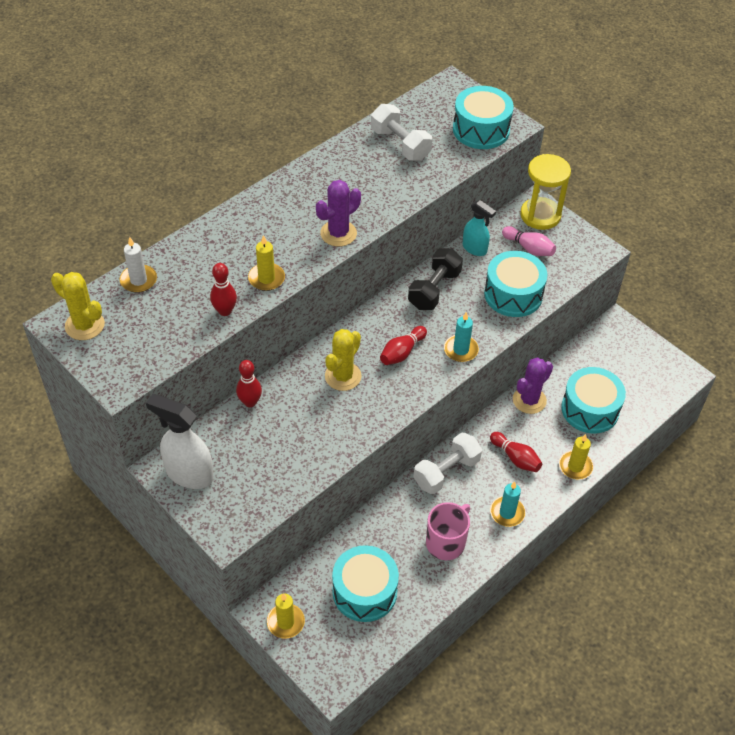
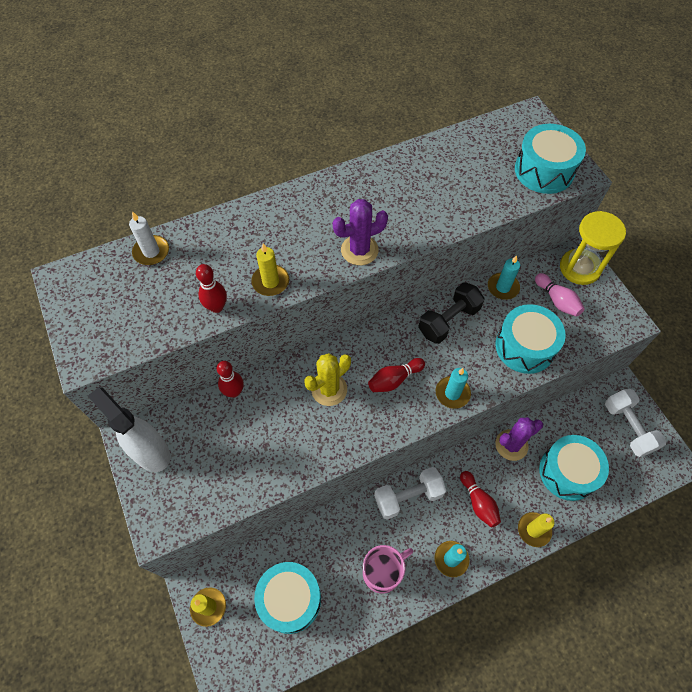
camera: 20 degrees right, 10 degrees up
(84, 325) = (82, 287): yellow cactus -> none
(400, 144) = (456, 168): white dumbbell -> white dumbbell (628, 427)
(475, 249) = (503, 287): turquoise spray bottle -> turquoise candle

